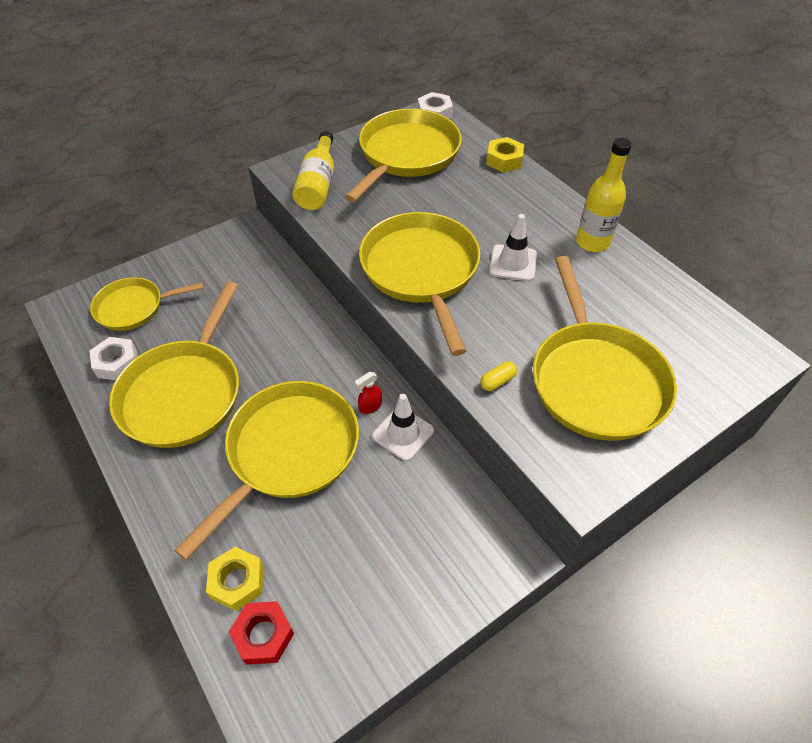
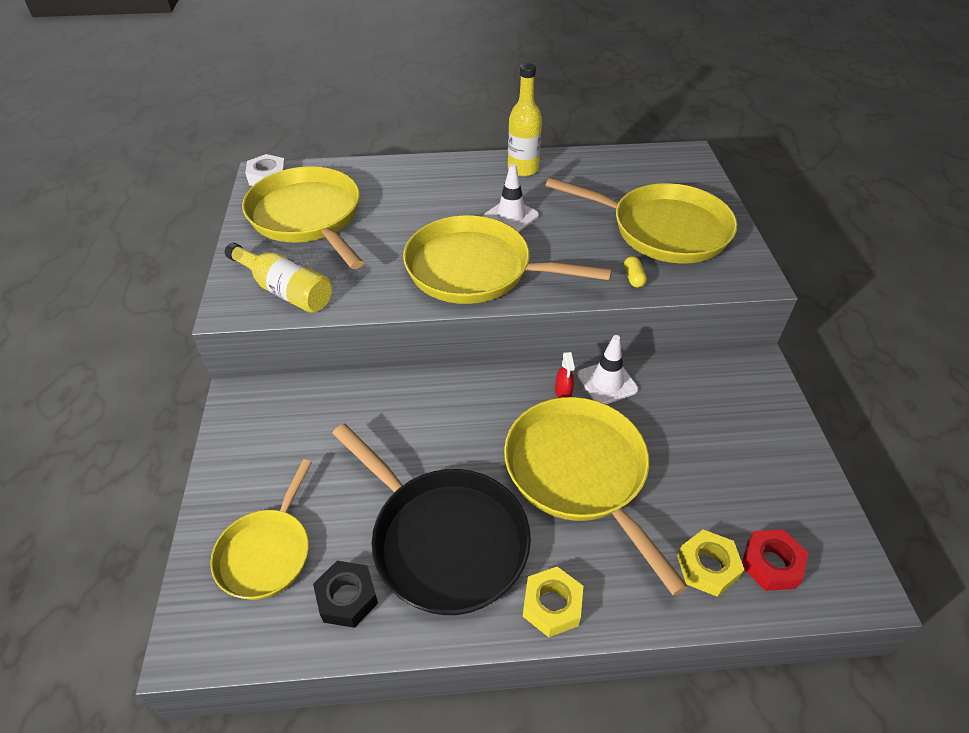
camera: 60 degrees left, 5 degrees down
(117, 363) = (347, 598): white nut -> black nut
(184, 393) = (444, 540): yellow pan -> black pan
(504, 160) = (380, 168): yellow nut -> yellow nut (552, 605)

